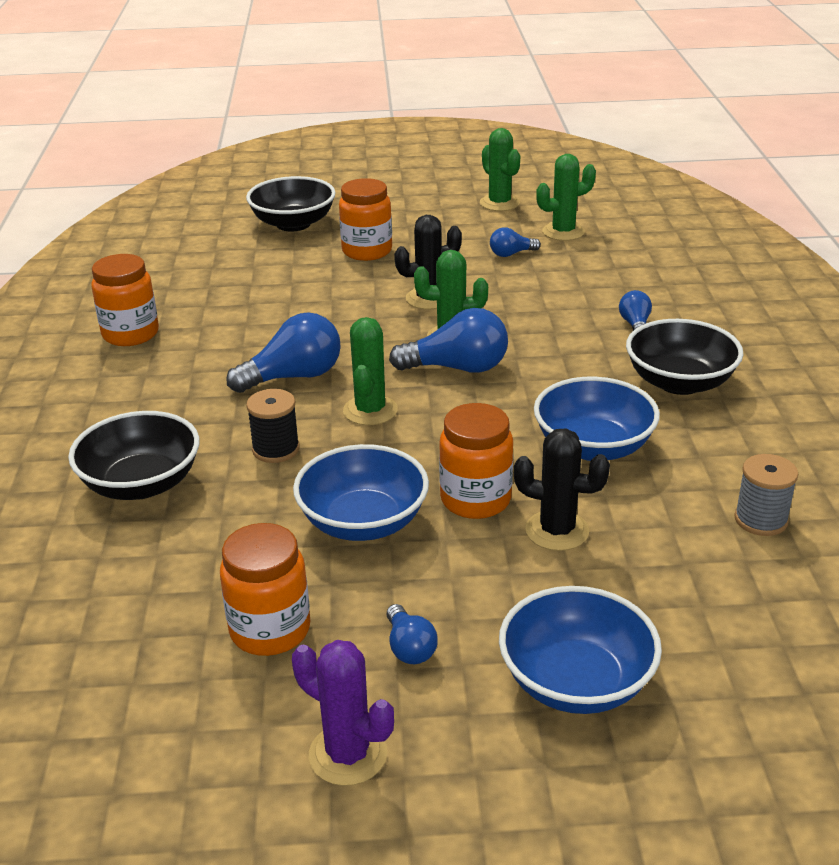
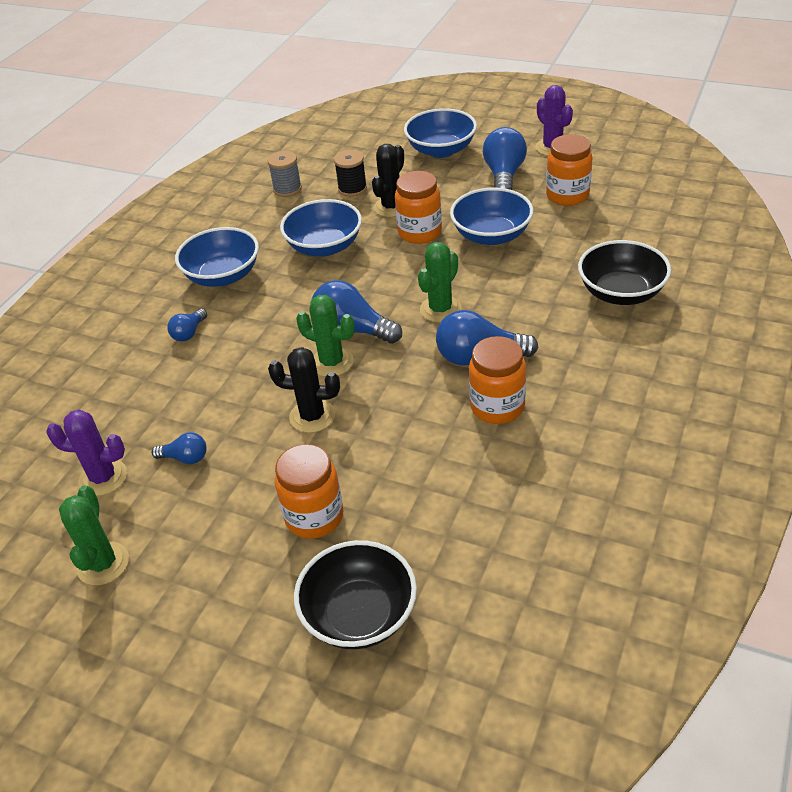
camera: 150 degrees left, 10 degrees up
(130, 334) = (606, 455): orange jar -> orange jar (497, 407)
(276, 449) = (521, 295): black spool -> black spool (352, 189)
(409, 648) = (504, 175): blue light bulb -> blue light bulb, size x1.86
(557, 531) = (391, 207): black cactus -> black cactus turned 75 degrees clockwise
(563, 232) = (103, 478): green cactus -> purple cactus
(679, 382) = (223, 276): black bowl -> blue bowl

